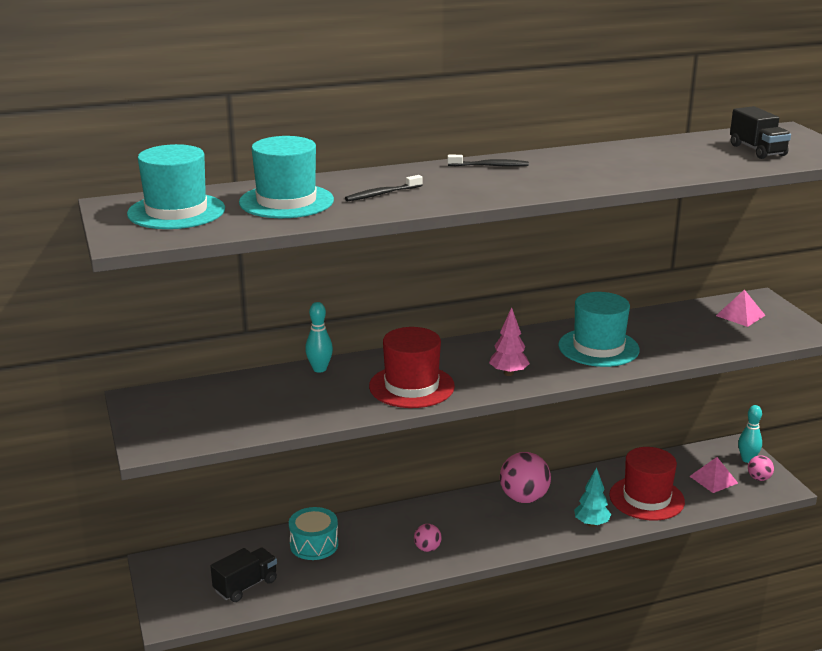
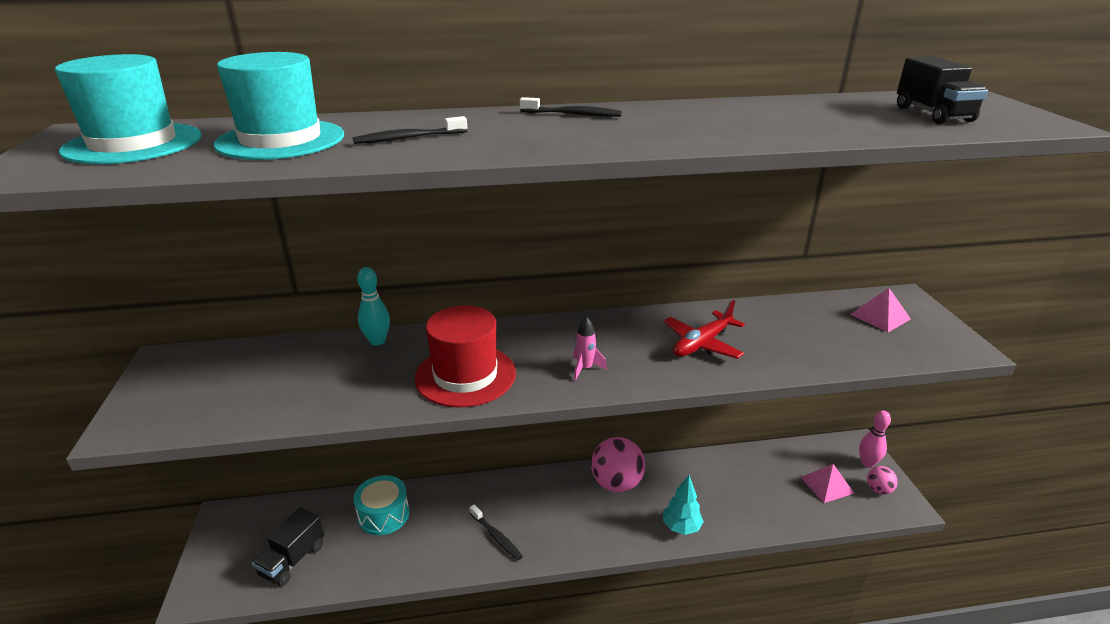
camera: 10 degrees right, 5 degrees up
(245, 586) = (293, 560): black truck -> black truck turned 150 degrees clockwise
(427, 548) = (496, 537): pink ball -> black toothbrush
(508, 373) = (585, 369): pink tree -> pink rocket
(598, 347) = (702, 344): turquoise hat -> red plane
(646, 498) = (748, 501): red hat -> none
(747, 459) = (867, 463): turquoise bowling pin -> pink bowling pin

